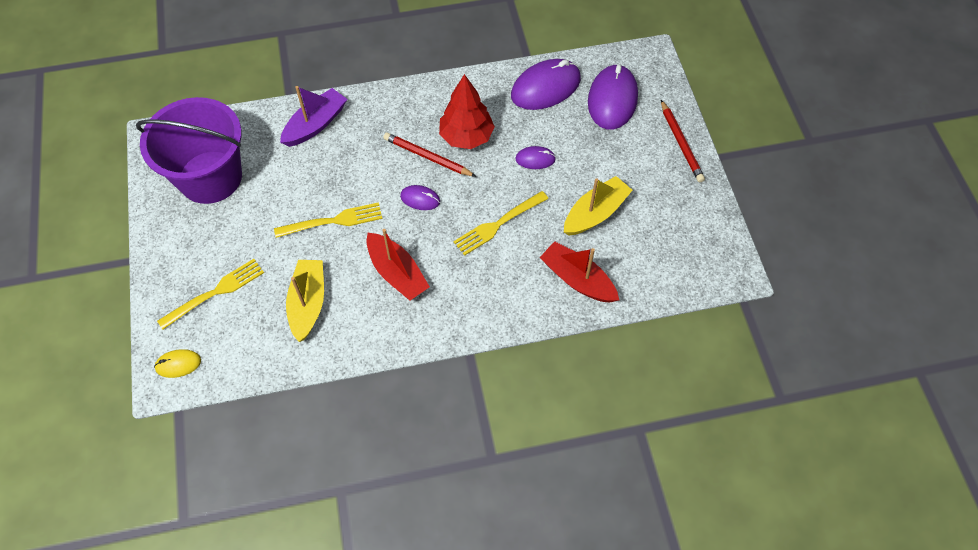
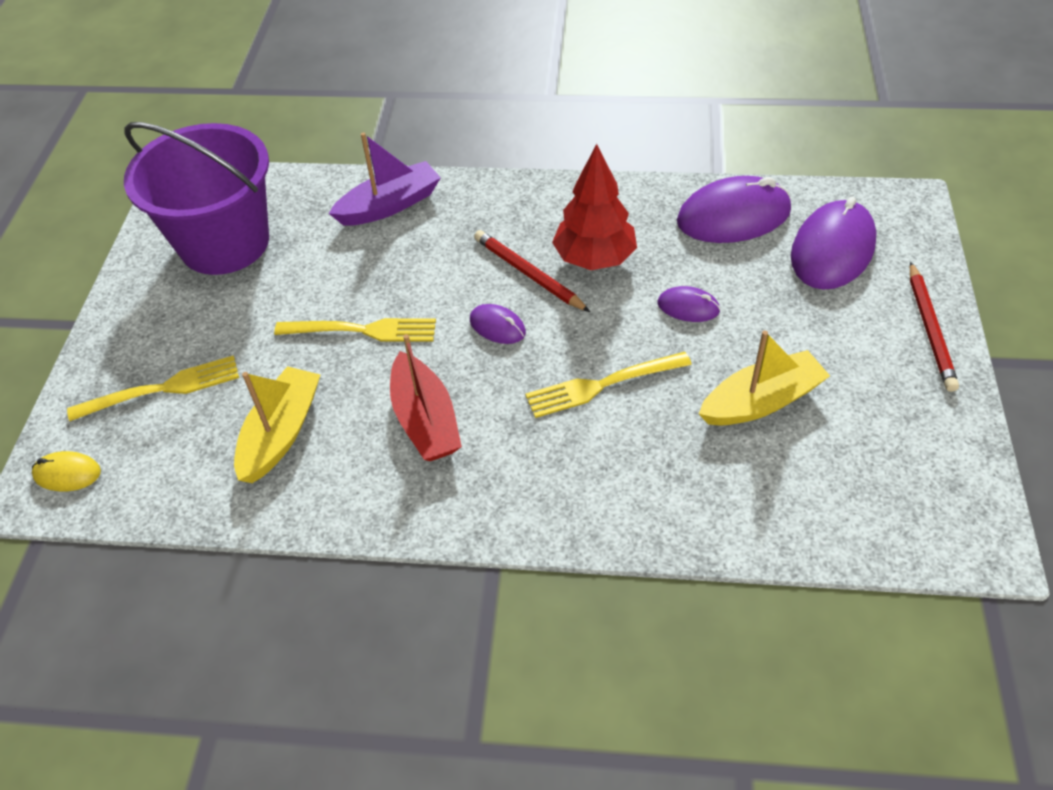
camera: 20 degrees right, 10 degrees down
(577, 279) = (703, 493): red boat -> none

